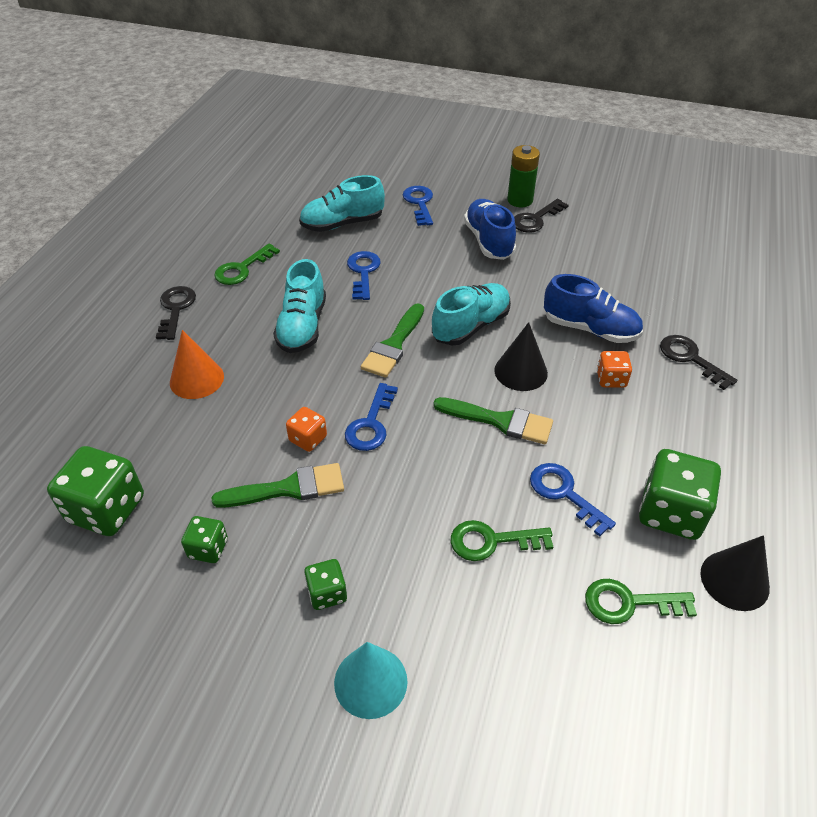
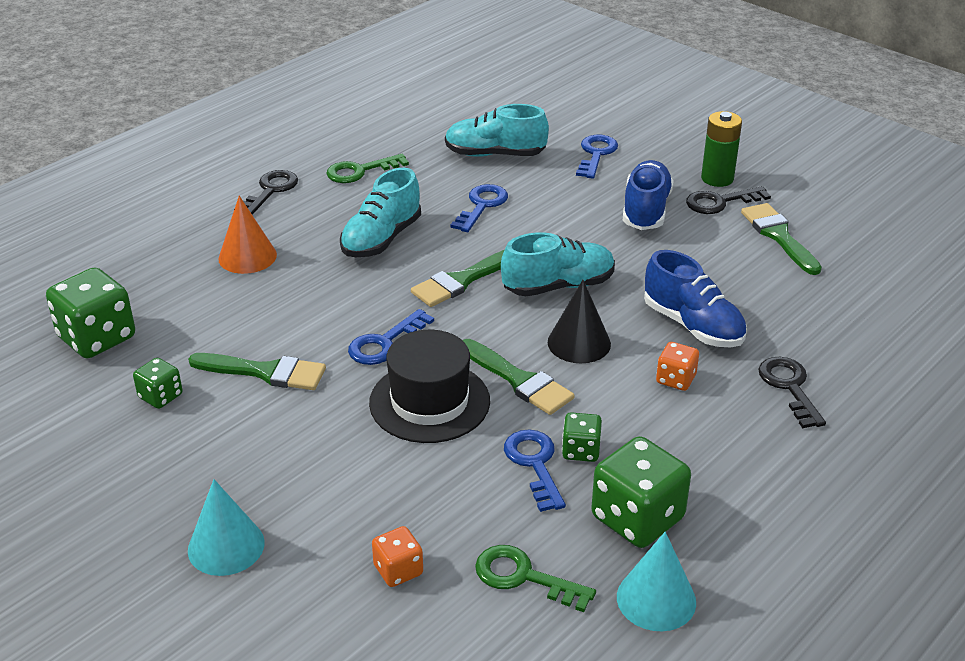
camera: 25 degrees right, 10 degrees down
(308, 439) = (314, 337): orange dice -> orange dice (398, 570)
(327, 593) = (238, 466): green dice -> green dice (581, 450)
(445, 466) = (429, 402): none -> black hat
(492, 541) = (426, 479): green key -> none
(594, 236) = (779, 236): none -> green brush
(734, 580) = (656, 599): black cone -> turquoise cone

